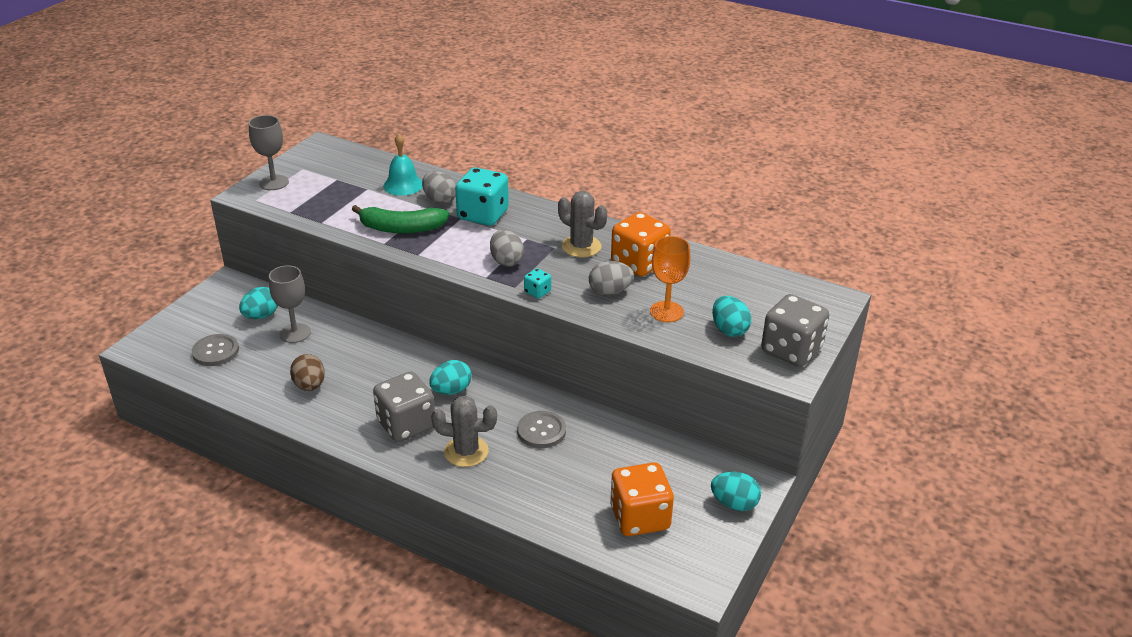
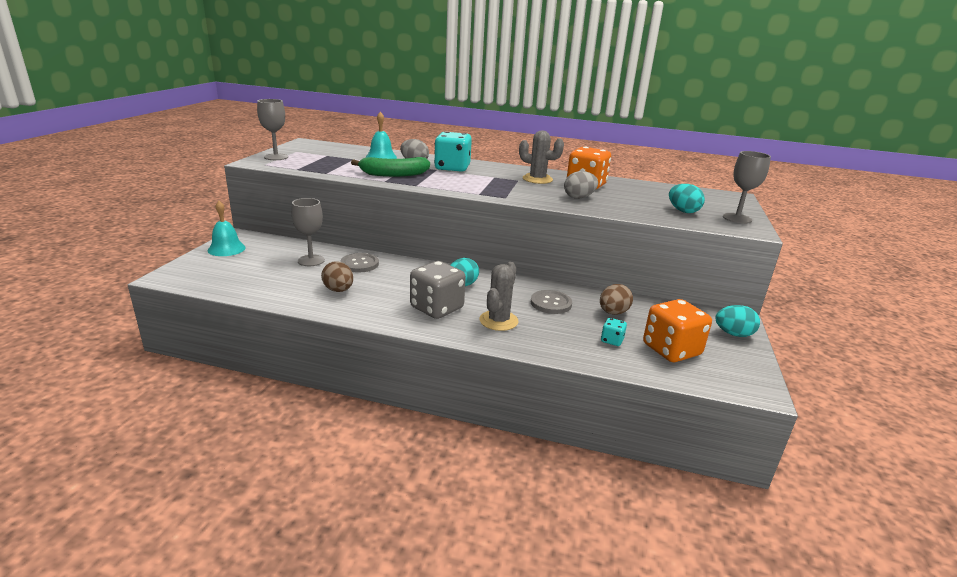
camera: 15 degrees left, 10 degrees down
(208, 305) = (226, 249): none -> turquoise bell
(215, 351) = (243, 275): grey button -> grey button (359, 264)
(261, 316) = (277, 252): turquoise egg -> none
(466, 451) = (498, 321): grey cactus -> grey cactus turned 60 degrees counterclockwise
(506, 261) = (488, 186): grey egg -> none
(537, 292) = (525, 199): turquoise dice -> turquoise dice (612, 340)
(608, 454) = (613, 313): none -> brown egg
(666, 312) = (629, 205): orange goblet -> none
(791, 350) = (737, 218): grey dice -> grey goblet

